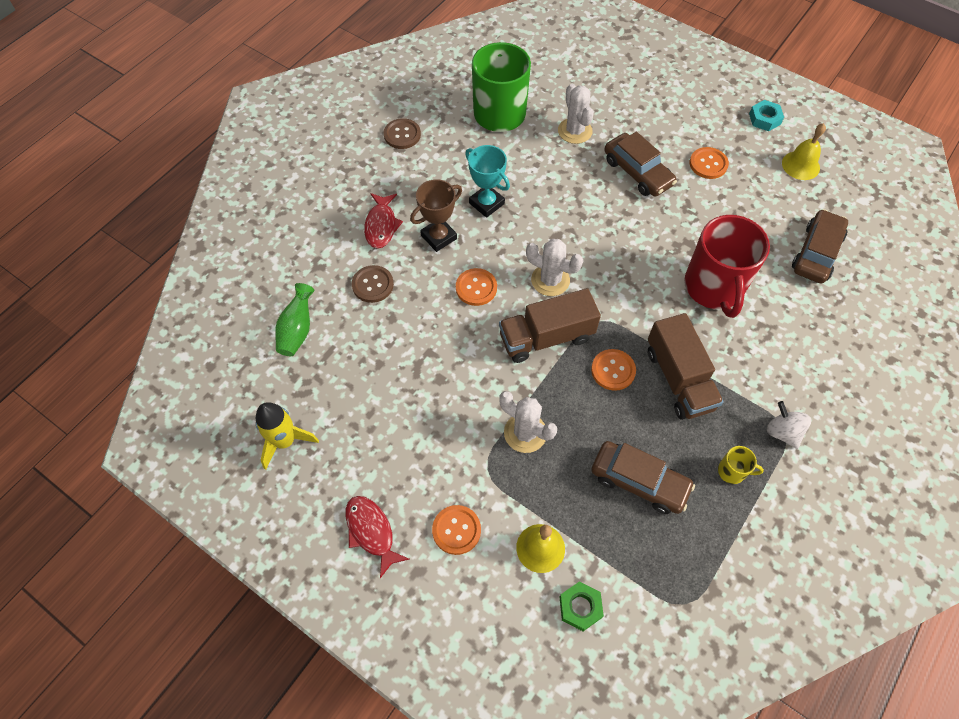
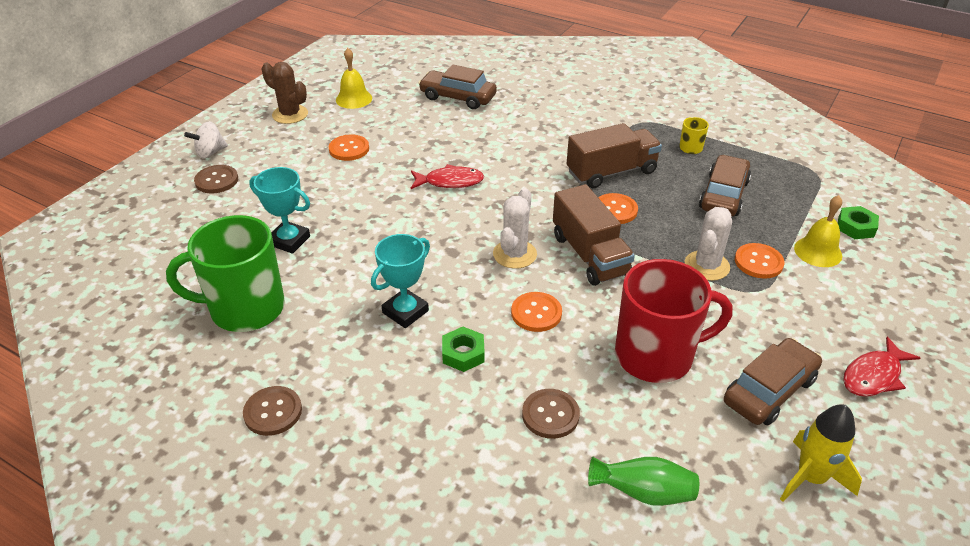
camera: 95 degrees left, 20 degrees down
(381, 225) = (448, 417): red fish -> red fish (450, 182)
(439, 237) = (463, 353): brown trophy -> green nut
(456, 530) = (833, 309): orange button -> orange button (758, 262)
(575, 131) = (289, 240): white cactus -> turquoise trophy
(637, 172) = (358, 194): brown car -> brown car (769, 390)
(655, 80) = (216, 180): none -> brown button
(714, 287) = (505, 150): red mug -> red mug (656, 355)
(764, 119) = (290, 114): turquoise nut -> brown cactus
(782, 432) = (644, 123): white spinning top -> white spinning top (210, 153)

